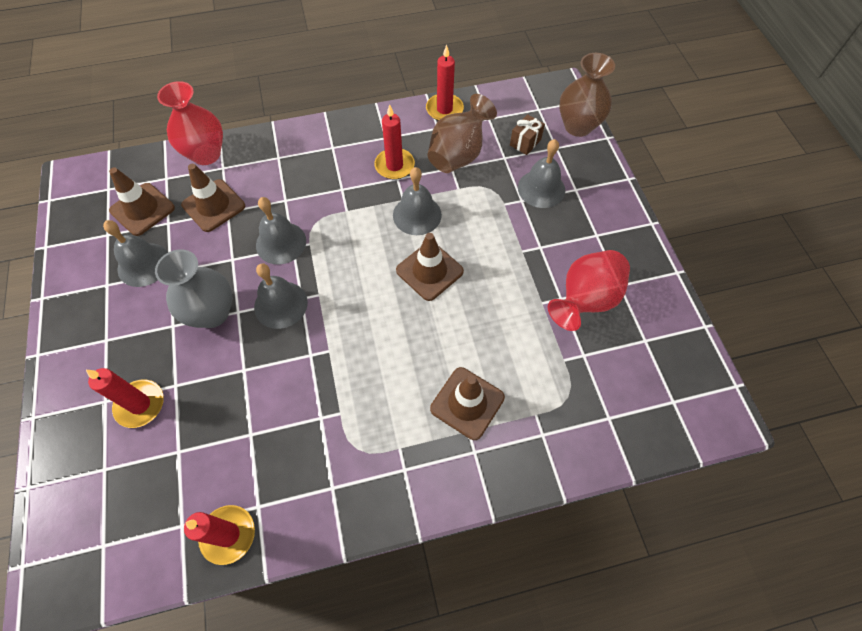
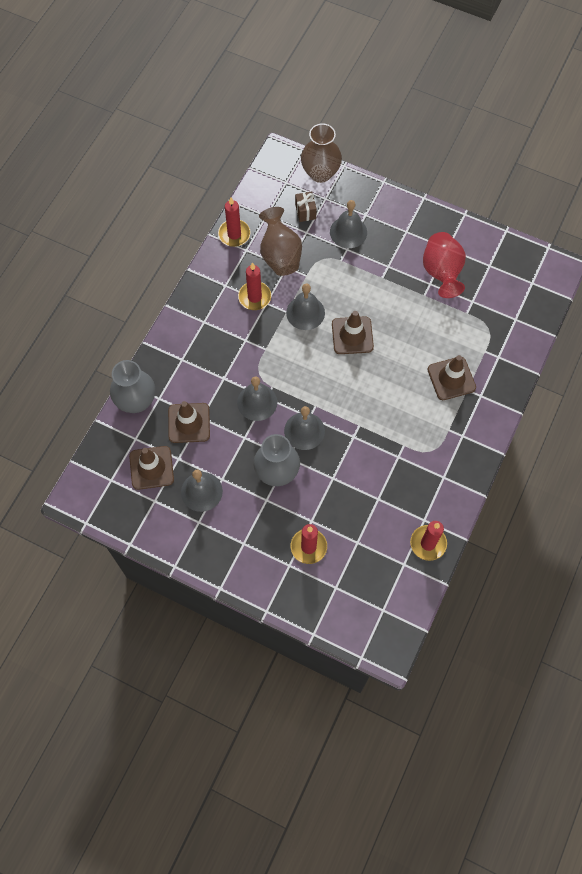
camera: 50 degrees left, 5 degrees up
(206, 154) = (136, 401): red vase -> grey vase

